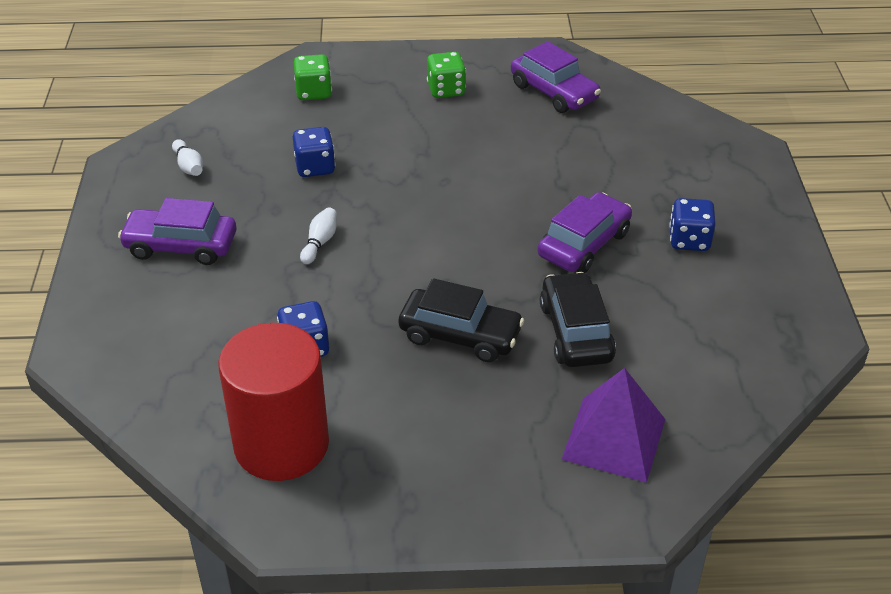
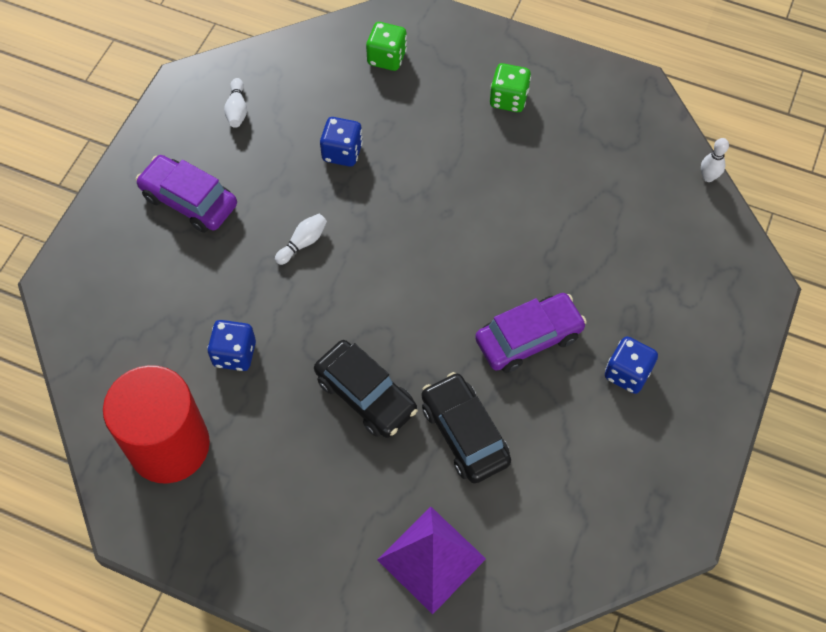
camera: 25 degrees right, 20 degrees up
(554, 92) = (609, 139): purple car -> none
(575, 332) = (464, 433): black car -> black car turned 45 degrees counterclockwise
(655, 92) = (708, 177): none -> white bowling pin

